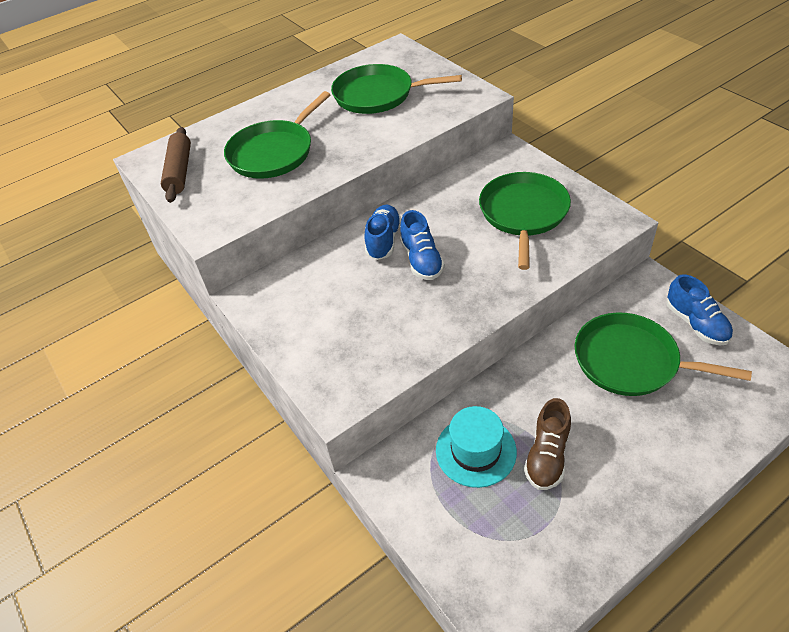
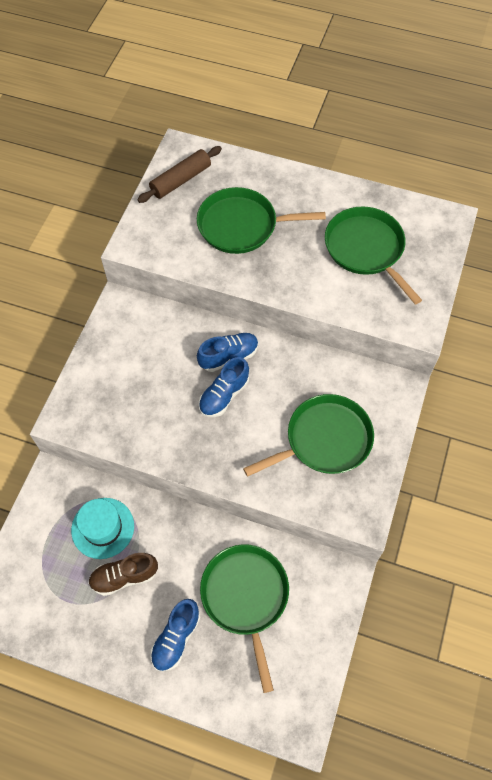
camera: 50 degrees right, 15 degrees up
(696, 324) = (317, 631): blue shoe -> blue shoe (176, 638)

